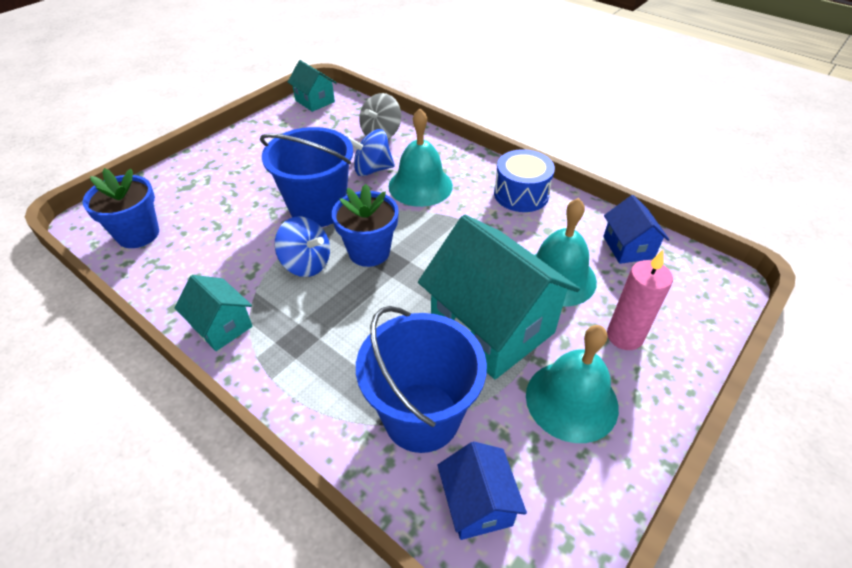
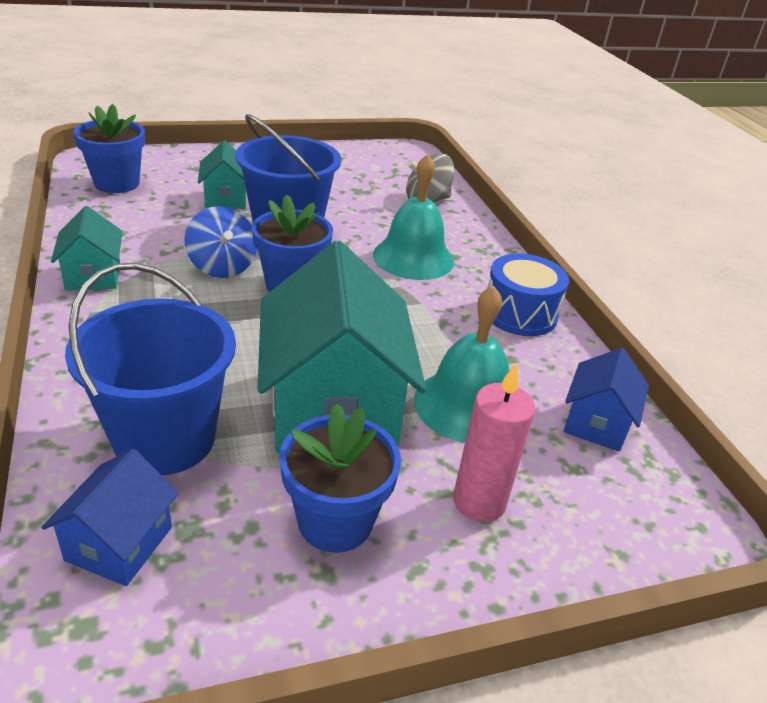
camera: 30 degrees right, 10 degrees down
(315, 101) = (393, 152): turquoise house -> turquoise house (226, 199)
(372, 169) = (380, 224): blue spinning top -> none
(571, 400) = (335, 521): turquoise bell -> blue flower pot

